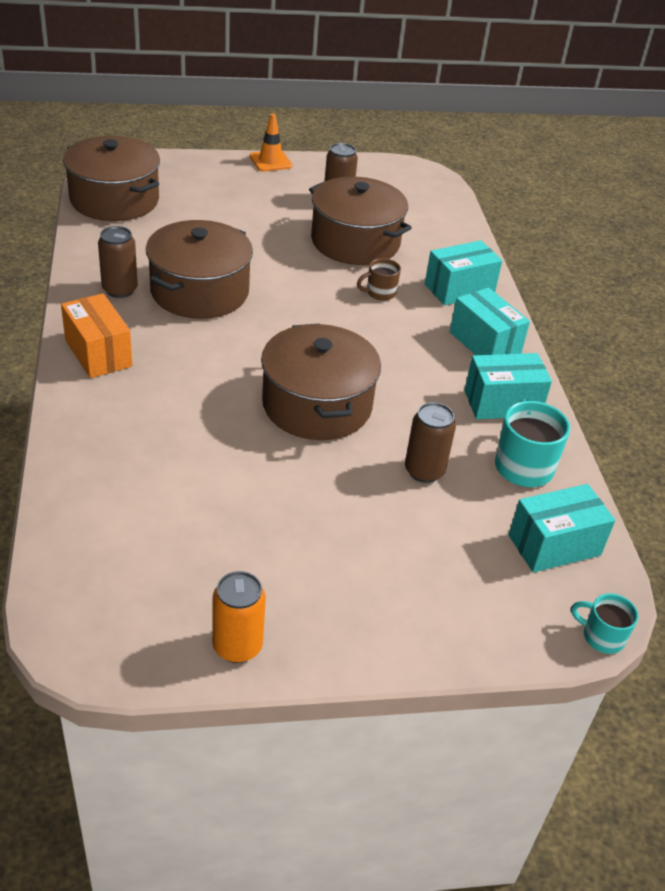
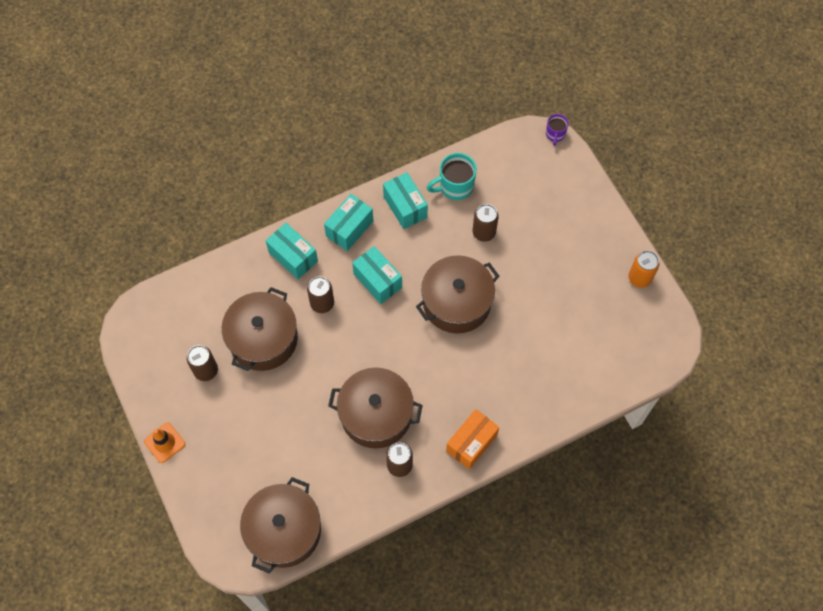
camera: 105 degrees left, 25 degrees up
(380, 293) = (322, 303): brown mug -> brown can
(554, 545) = (507, 162): turquoise box -> turquoise box (377, 280)
(601, 637) = (555, 134): turquoise mug -> purple mug

